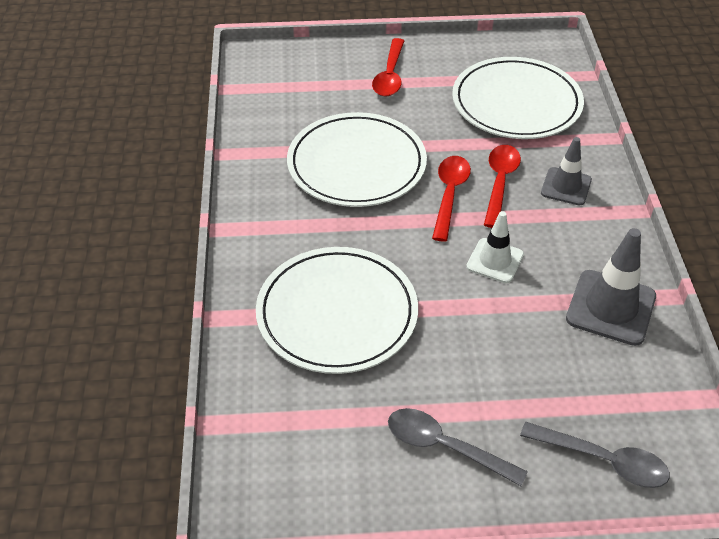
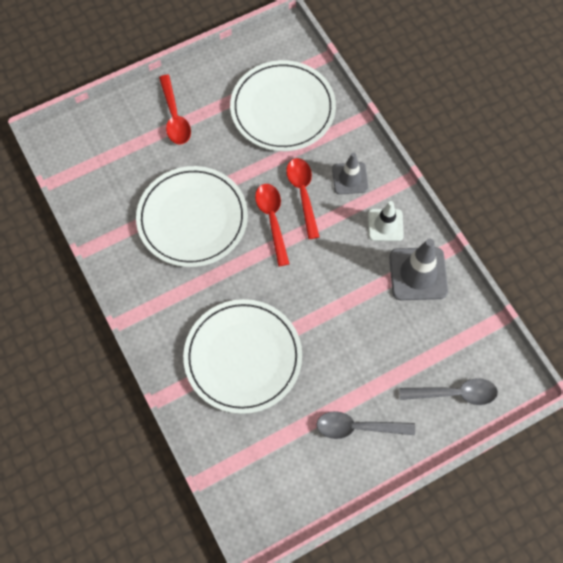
camera: 25 degrees left, 20 degrees up
(495, 261) = (328, 266): white traffic cone -> white traffic cone (385, 225)

